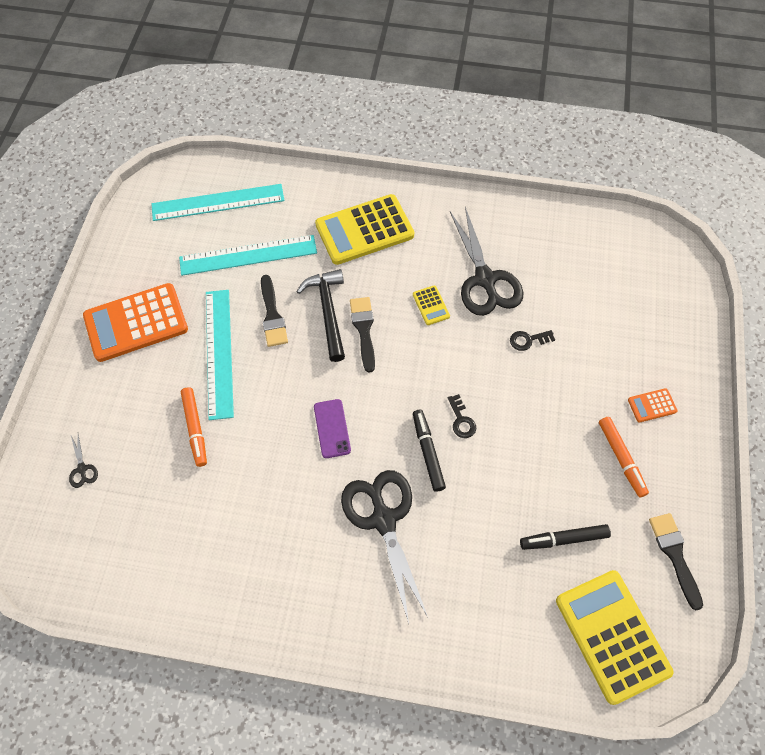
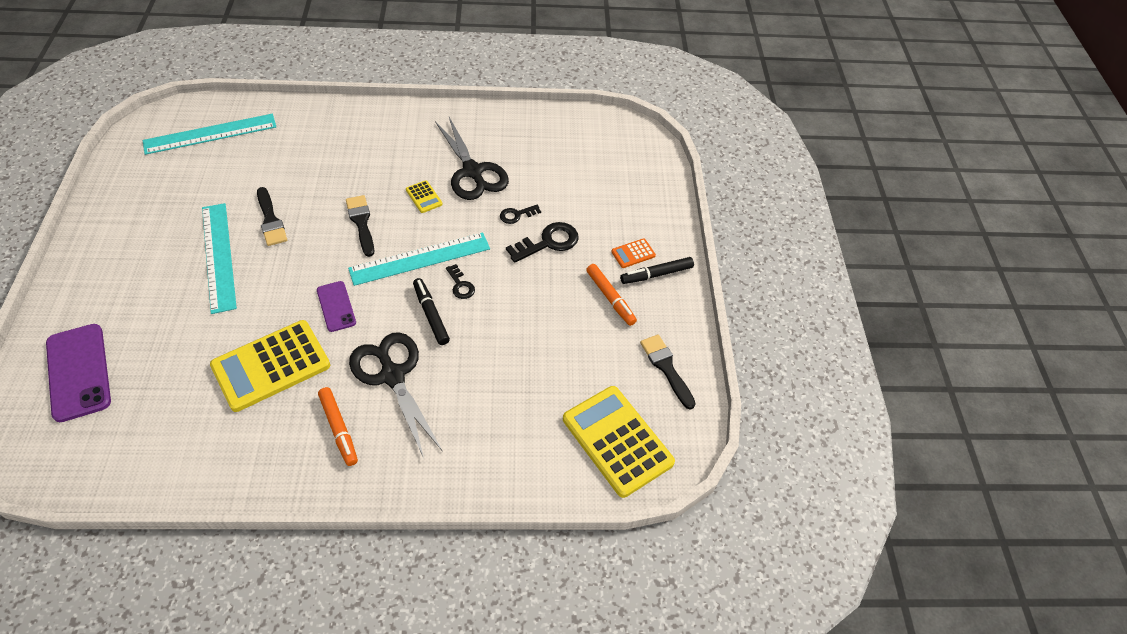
camera: 15 degrees left, 10 degrees down
(82, 469) = (79, 372): black scissors -> purple phone
(136, 323) = (131, 240): orange calculator -> none
(195, 429) = (197, 323): orange marker -> orange marker (339, 429)
(248, 255) = (243, 174): turquoise ruler -> turquoise ruler (420, 258)
(328, 312) = (325, 212): black hammer -> none
(364, 230) = (356, 143): yellow calculator -> yellow calculator (271, 366)
(559, 379) = (548, 242): none -> black key
(563, 539) = (564, 369): black marker -> black marker (656, 274)

